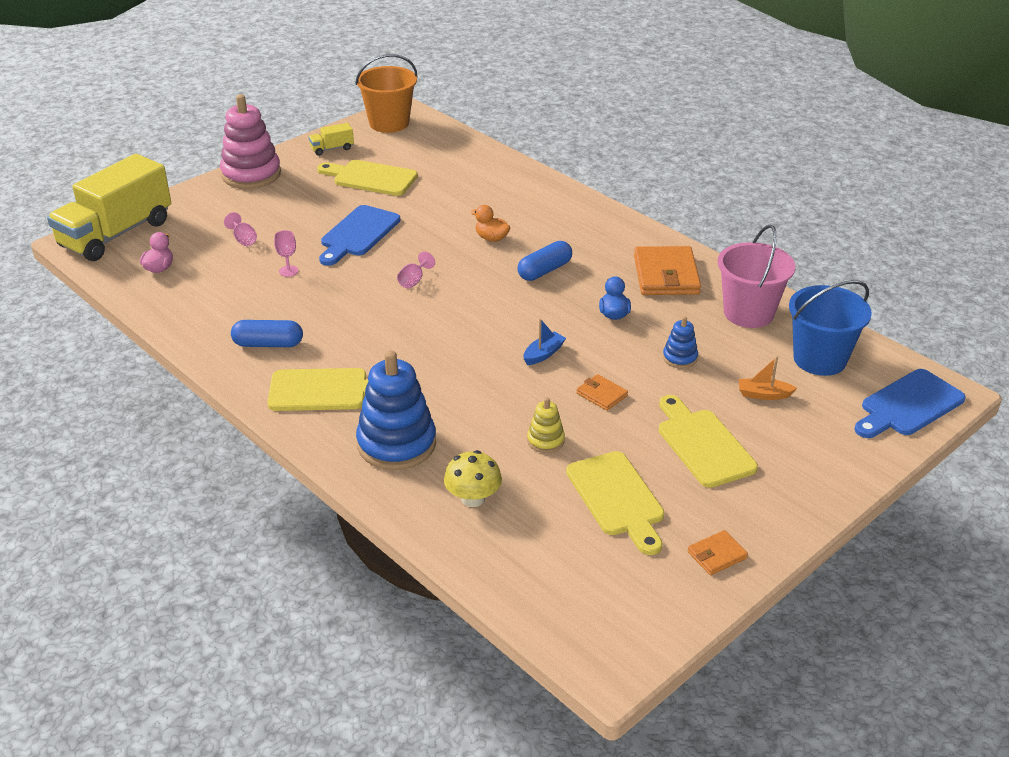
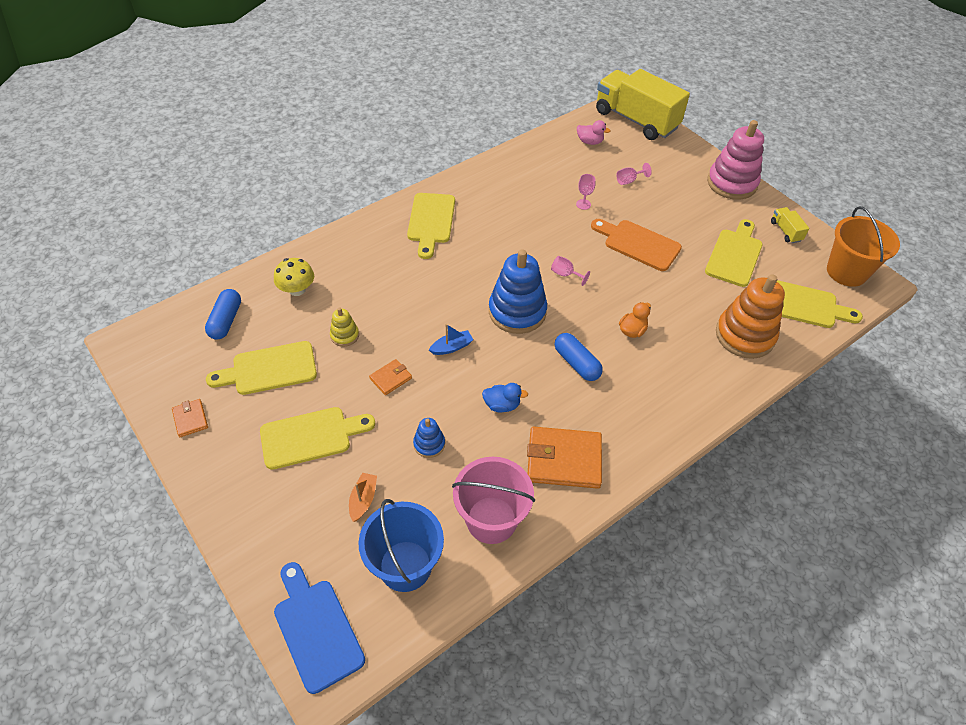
camera: 95 degrees right, 15 degrees up
(268, 344) = (490, 194): blue capsule -> blue capsule (226, 321)
(358, 234) = (638, 244): blue cutting board -> orange cutting board
(396, 444) = (364, 255): blue stacking toy -> blue stacking toy (517, 311)
(438, 147) = (802, 305): none -> yellow cutting board
(484, 178) = (745, 335): none -> orange stacking toy
(543, 354) = (451, 347): blue boat -> blue boat turned 75 degrees counterclockwise

